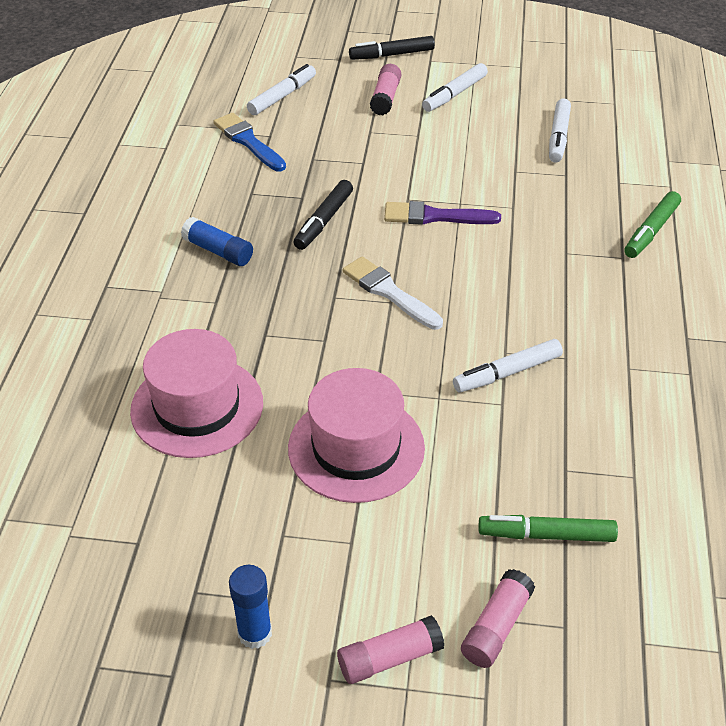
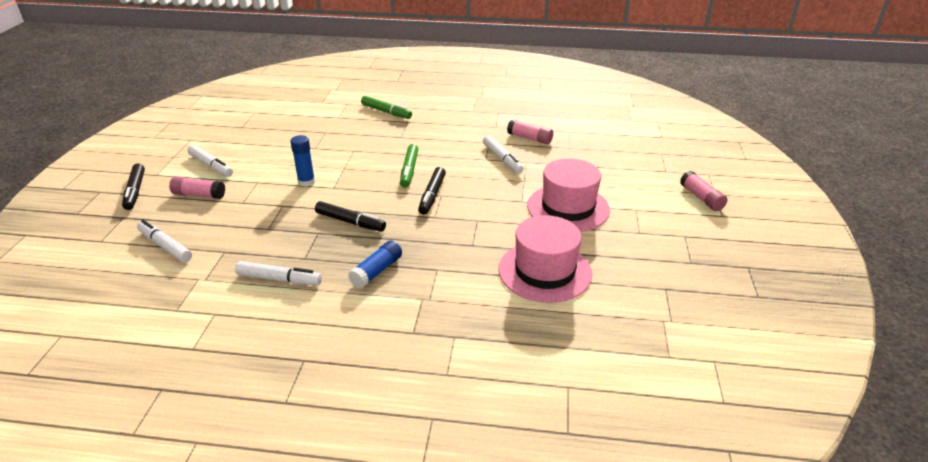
camera: 90 degrees left, 10 degrees down
(248, 142) = (228, 262): blue brush -> none
(255, 633) = (708, 239): blue glue stick -> blue glue stick (306, 182)
(389, 292) = (432, 195): white brush -> black marker
(435, 216) = (356, 177): purple brush -> none
(496, 626) = (670, 169): pink glue stick -> pink glue stick (529, 138)
(546, 535) = (611, 154): green marker -> green marker (409, 170)
(558, 137) = (283, 132): white marker -> white marker (279, 279)

